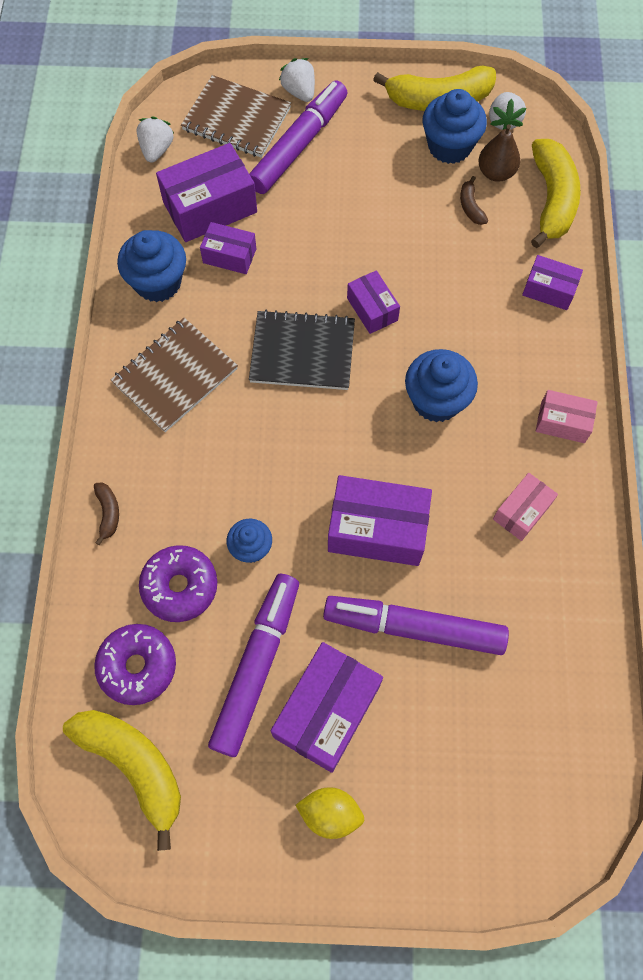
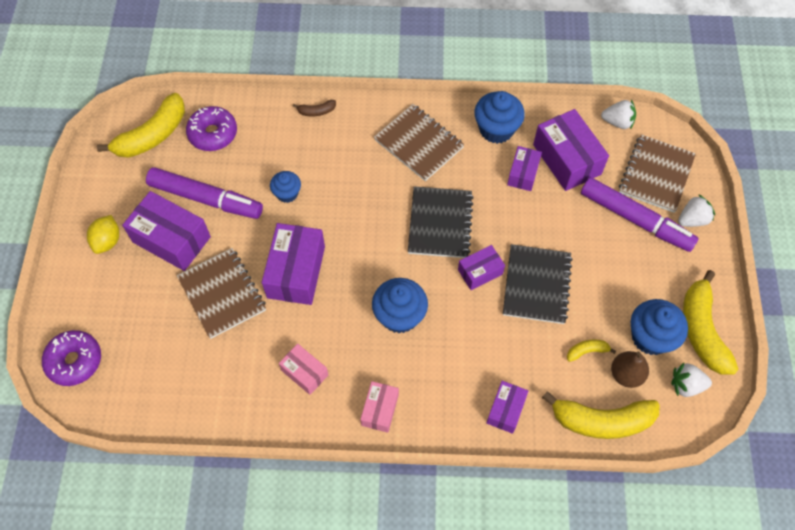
camera: 90 degrees right, 5 degrees down
(180, 586) = (263, 154): purple donut -> purple donut (74, 361)
(388, 250) = (537, 285): none -> black notebook
(414, 627) = (222, 294): purple marker -> brown notebook
(470, 207) = (587, 351): brown banana -> yellow banana

